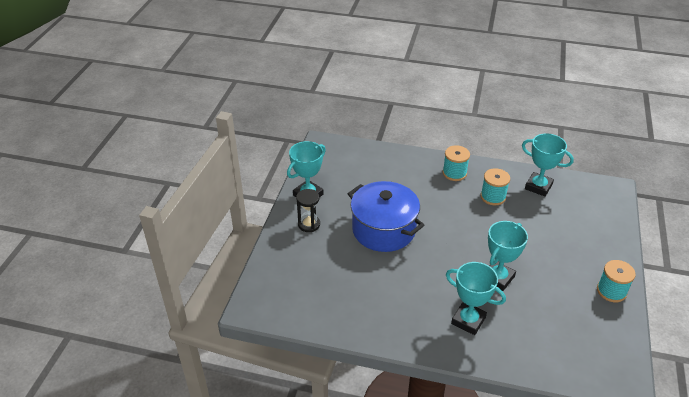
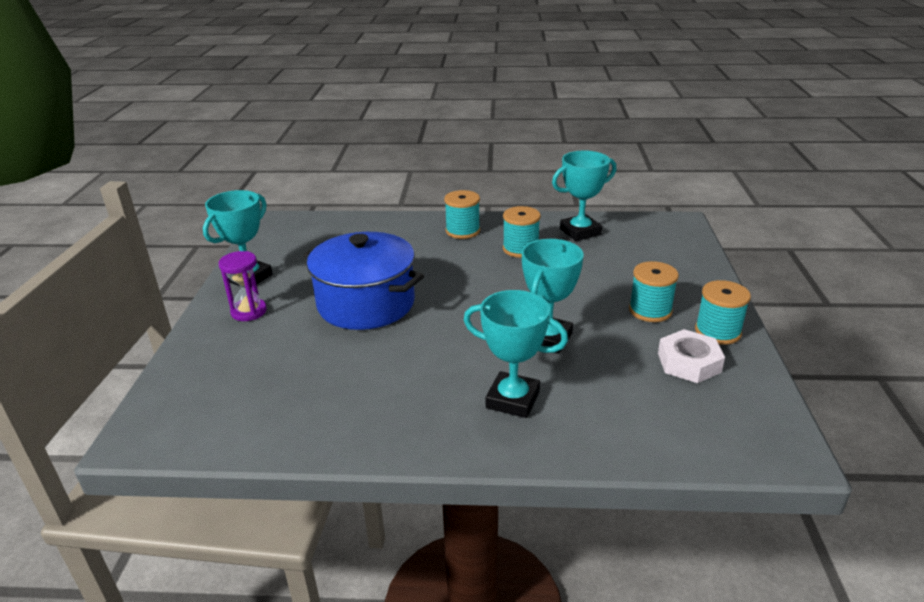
camera: 10 degrees left, 10 degrees down
(309, 224) = (249, 311): black hourglass -> purple hourglass
(538, 186) = (580, 232): turquoise trophy -> turquoise trophy turned 45 degrees counterclockwise
(571, 266) = (650, 310): none -> turquoise spool
(585, 312) = (689, 362): none -> white nut

